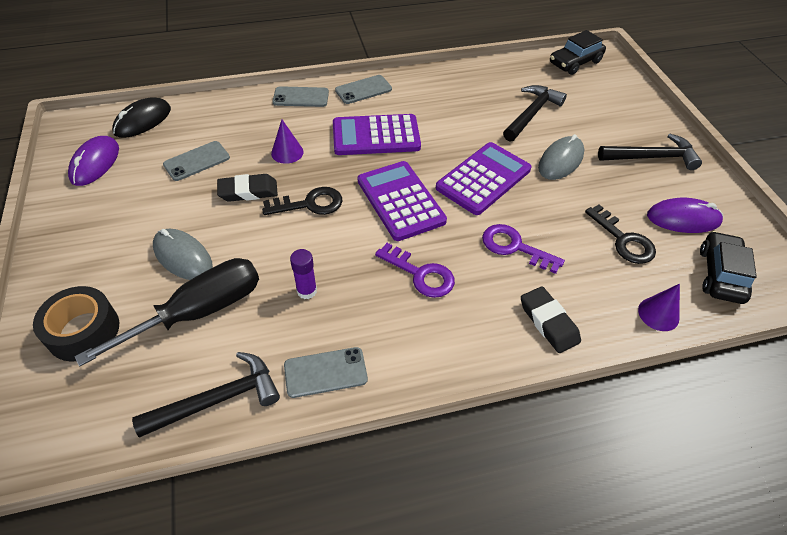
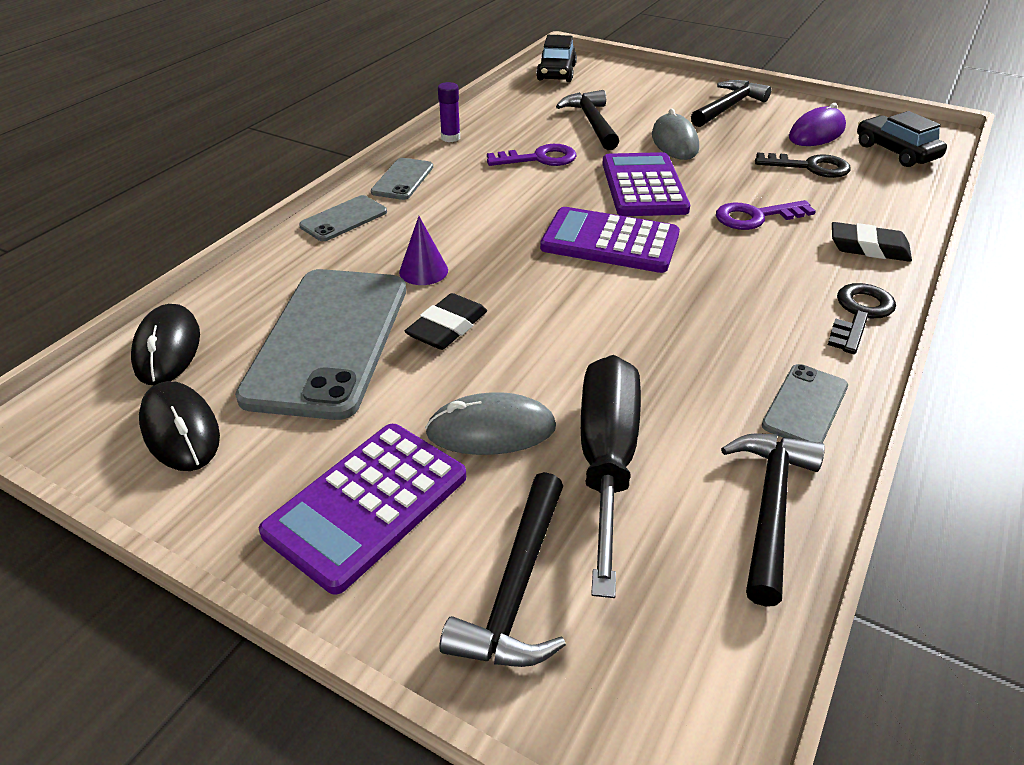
camera: 45 degrees left, 10 degrees down
(83, 331) = (516, 587): black tape -> black hammer
(95, 163) = (180, 430): purple mouse -> black mouse
(197, 161) = (329, 340): grey phone -> grey phone, size x2.16
(307, 291) = (669, 362): purple glue stick -> purple glue stick (450, 138)
(309, 204) = (533, 296): black key -> black key (859, 314)
(376, 136) = (489, 208): purple calculator -> purple calculator (367, 504)
(420, 274) = (730, 281): purple key -> purple key (539, 158)
(658, 314) = (911, 197): purple cone -> none

